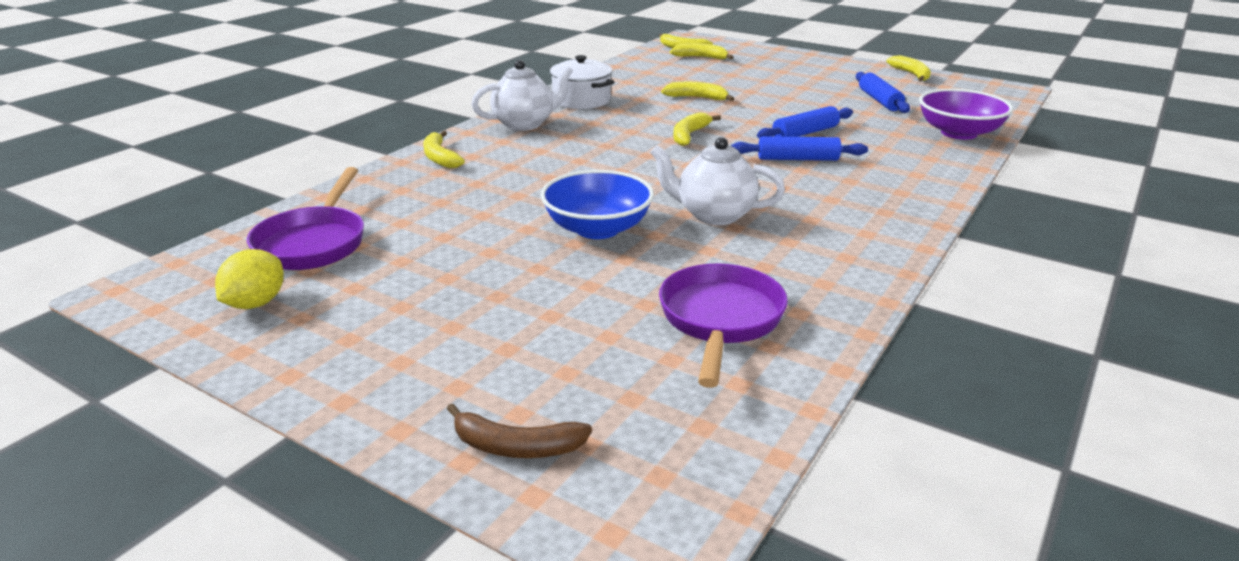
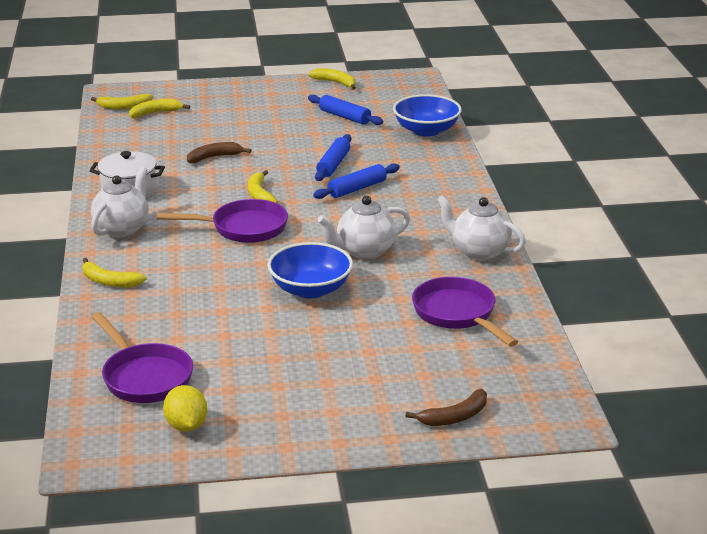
camera: 40 degrees left, 0 degrees up
(627, 156) = (243, 228): none -> purple pan
(697, 98) = (214, 157): yellow banana -> brown banana
(853, 263) = (479, 252): none -> white teapot
(959, 133) = (426, 130): purple bowl -> blue bowl

